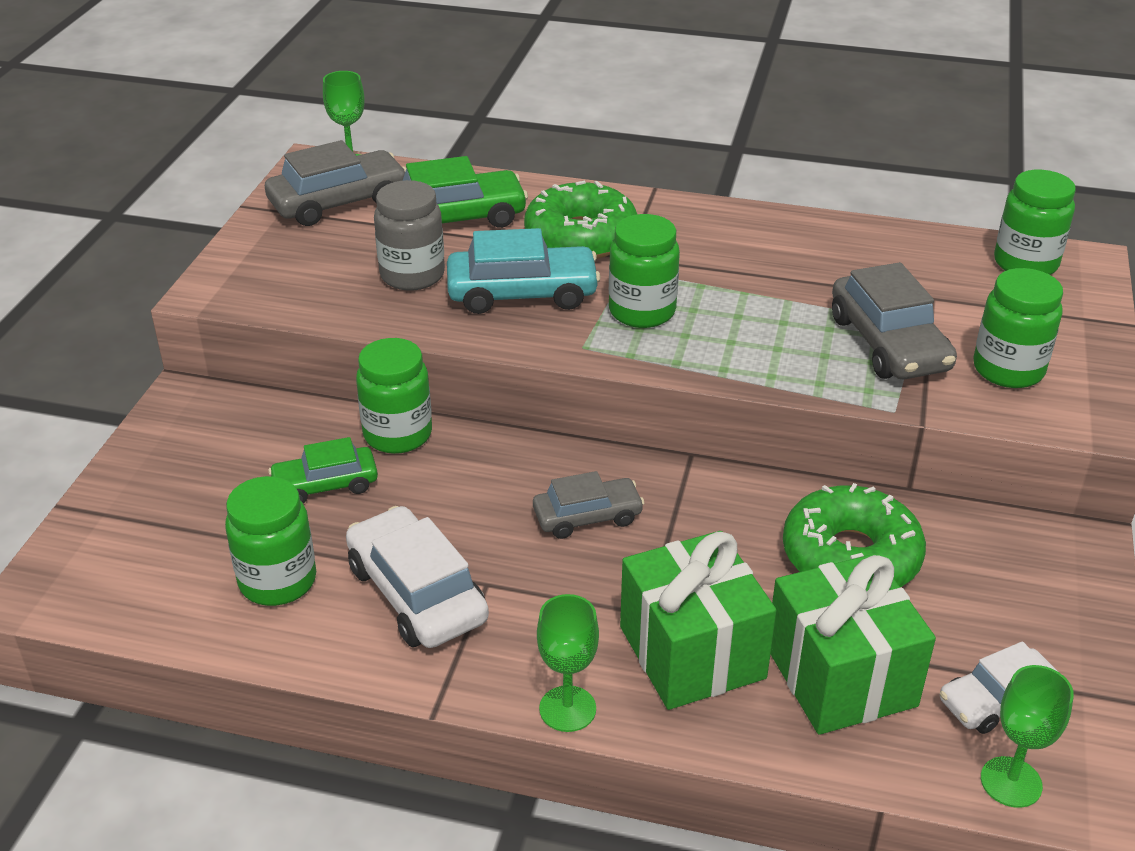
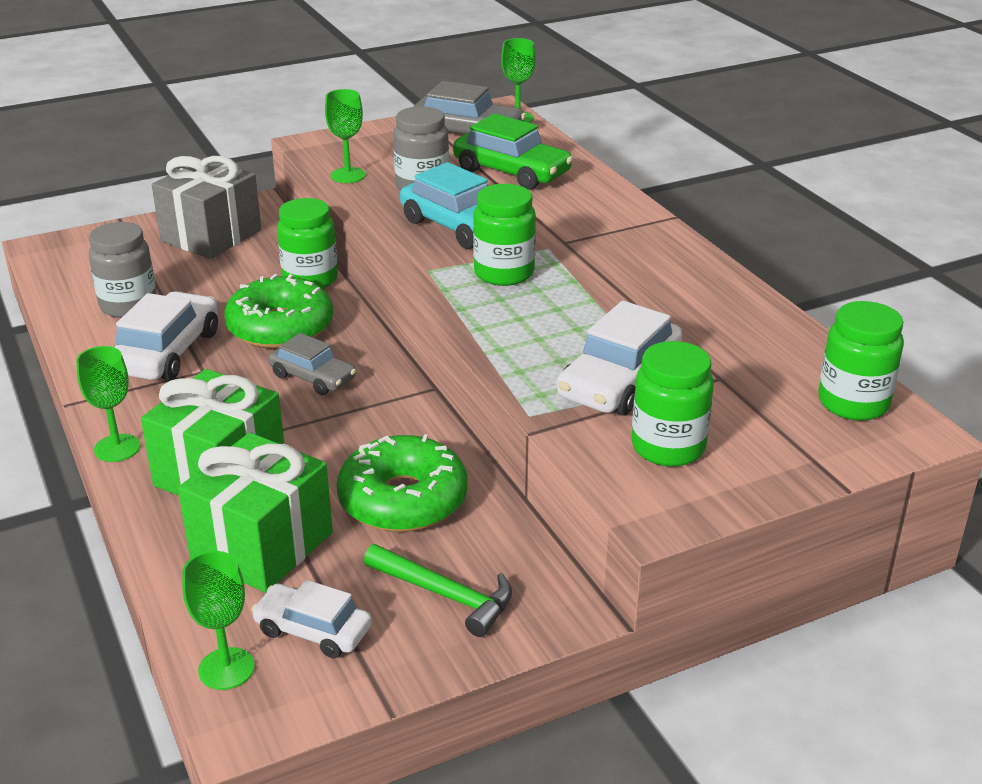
camera: 50 degrees right, 5 degrees down
(207, 457) = (211, 236): none -> grey gift
(278, 581) = (128, 305): green jar -> grey jar
(320, 303) = (348, 175): none -> green goblet
(325, 485) = (231, 280): green car -> none
(581, 237) = (561, 218): green donut -> green donut (280, 327)
(888, 343) = (619, 381): grey car -> white car
(1010, 598) = (445, 595): none -> green hammer

